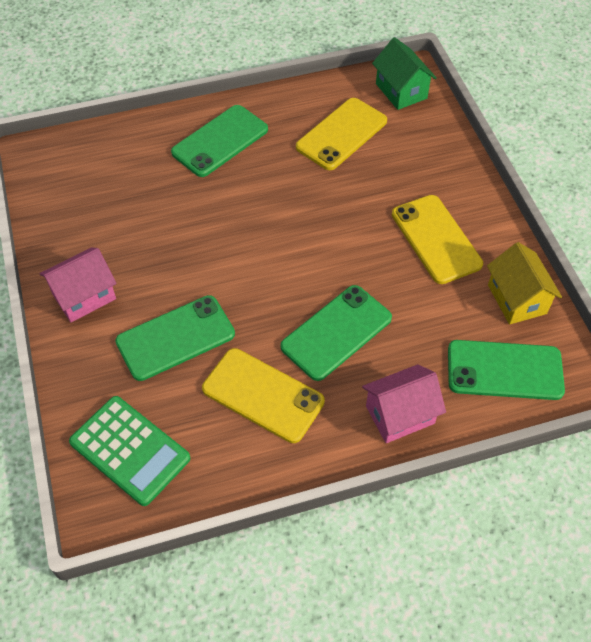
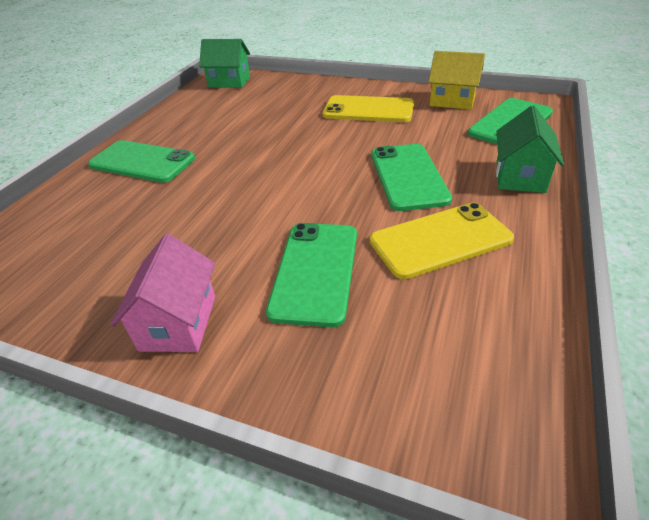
camera: 50 degrees left, 15 degrees down
(130, 450) = (436, 376): green calculator -> none
(220, 141) = (142, 162): green phone -> green phone turned 60 degrees counterclockwise
(341, 134) = (227, 112): yellow phone -> none
(400, 415) = (520, 176): pink house -> green house

